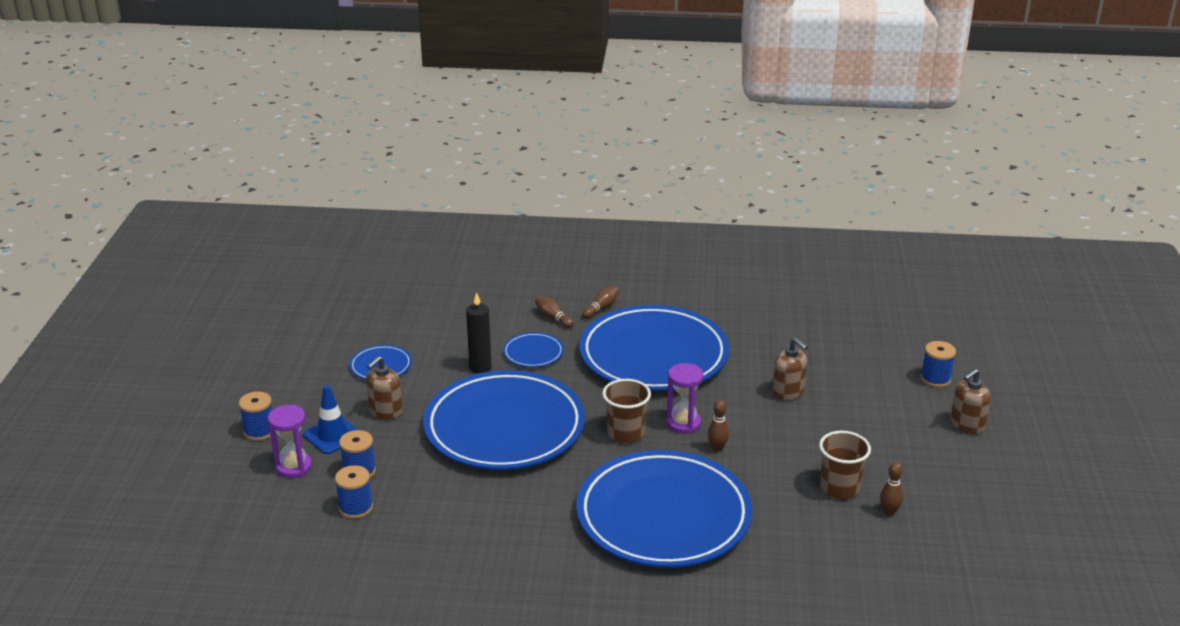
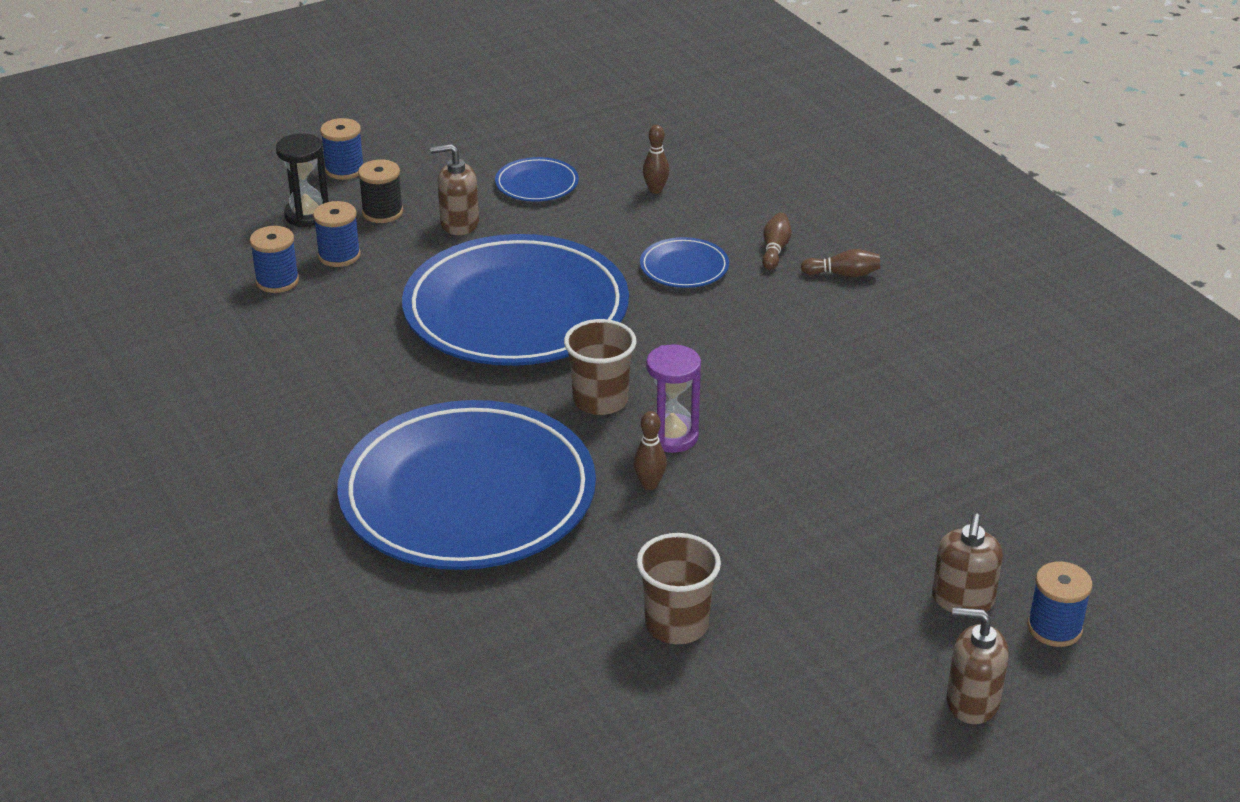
camera: 55 degrees right, 5 degrees up
(293, 467) = (307, 215): purple hourglass -> black hourglass
(332, 435) = (382, 212): blue traffic cone -> black spool
(480, 367) = (611, 245): black candle -> none
(653, 355) = (791, 355): blue plate -> none
(788, 392) = (845, 497): brown soap dispenser -> brown soap dispenser (962, 600)
(889, 512) = (670, 692): brown bowling pin -> brown bowling pin (655, 190)

